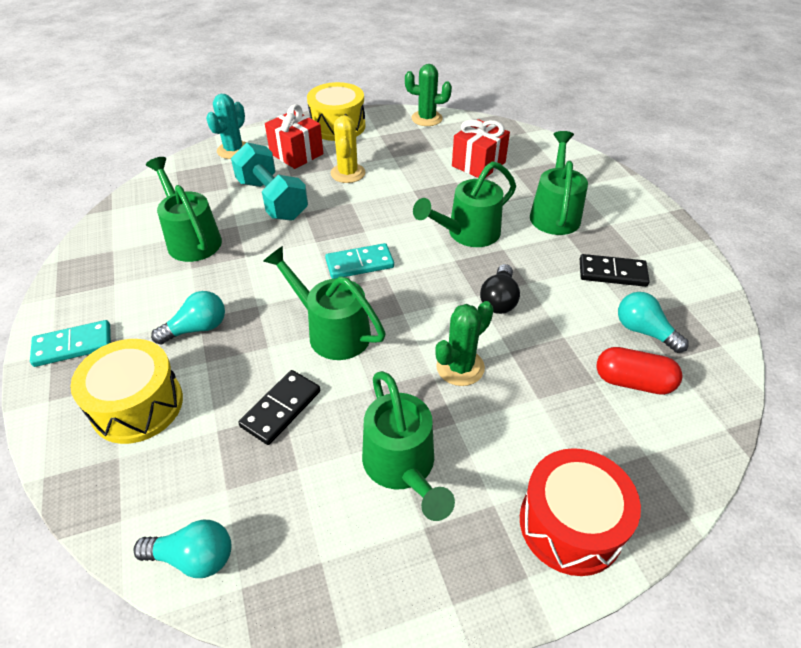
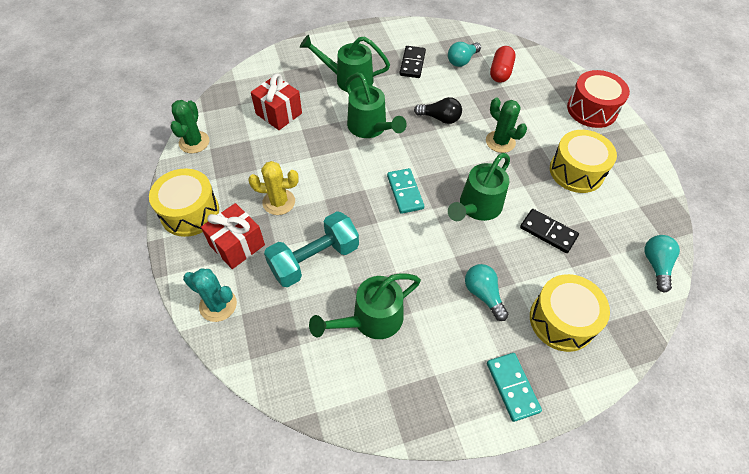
camera: 90 degrees left, 10 degrees up
(403, 467) = (576, 171): green watering can -> yellow drum

